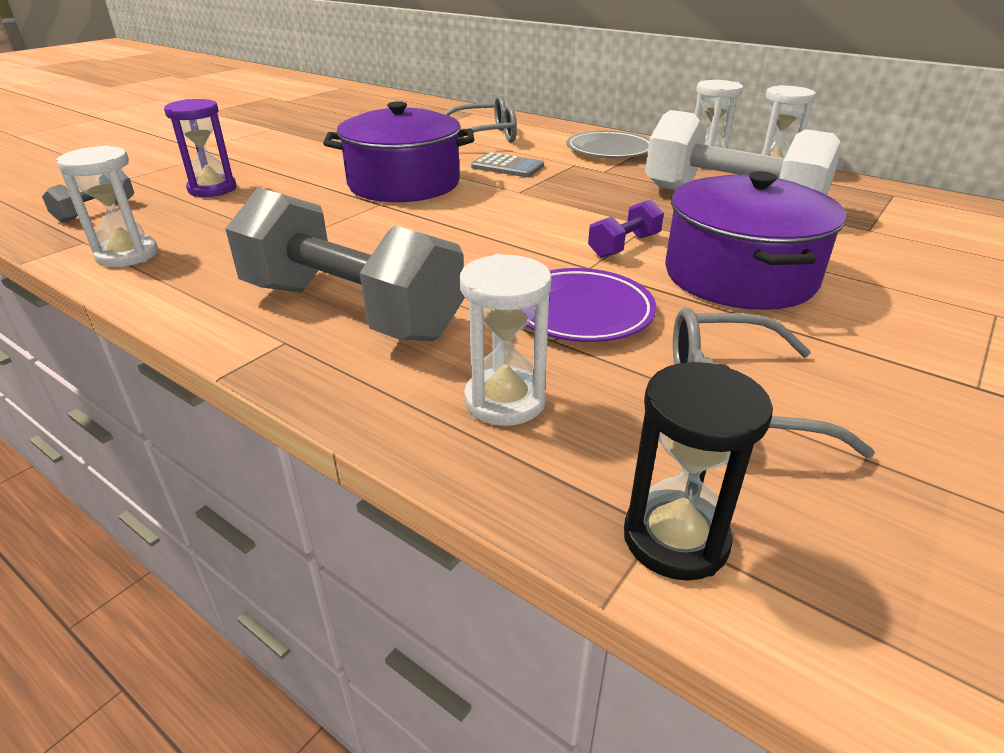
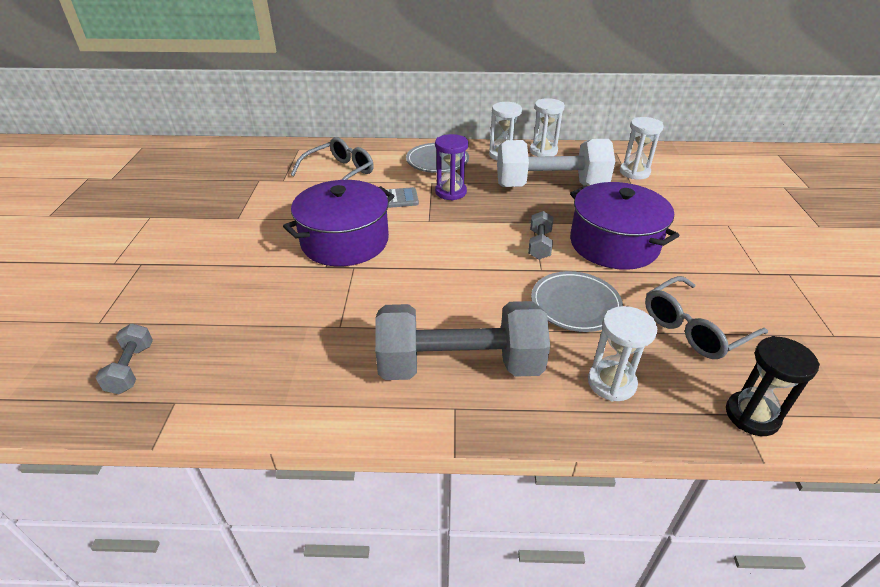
camera: 35 degrees left, 5 degrees up
(127, 255) = (235, 397): white hourglass -> white hourglass (634, 172)
(212, 189) = (201, 303): purple hourglass -> purple hourglass (450, 192)
(581, 312) = (575, 305): purple plate -> grey plate
(624, 246) = (539, 245): purple dumbbell -> grey dumbbell

